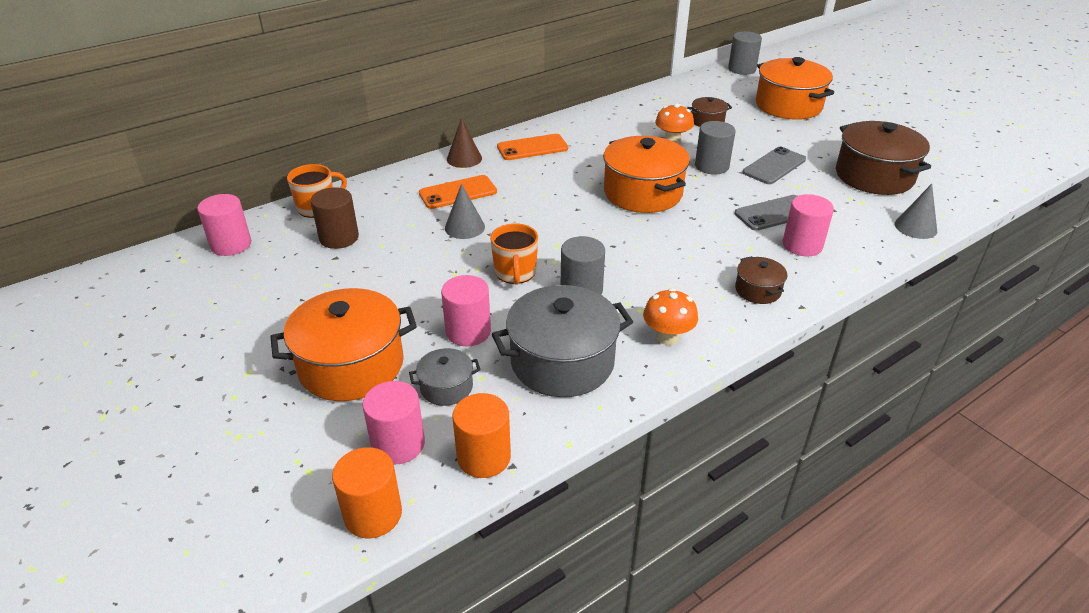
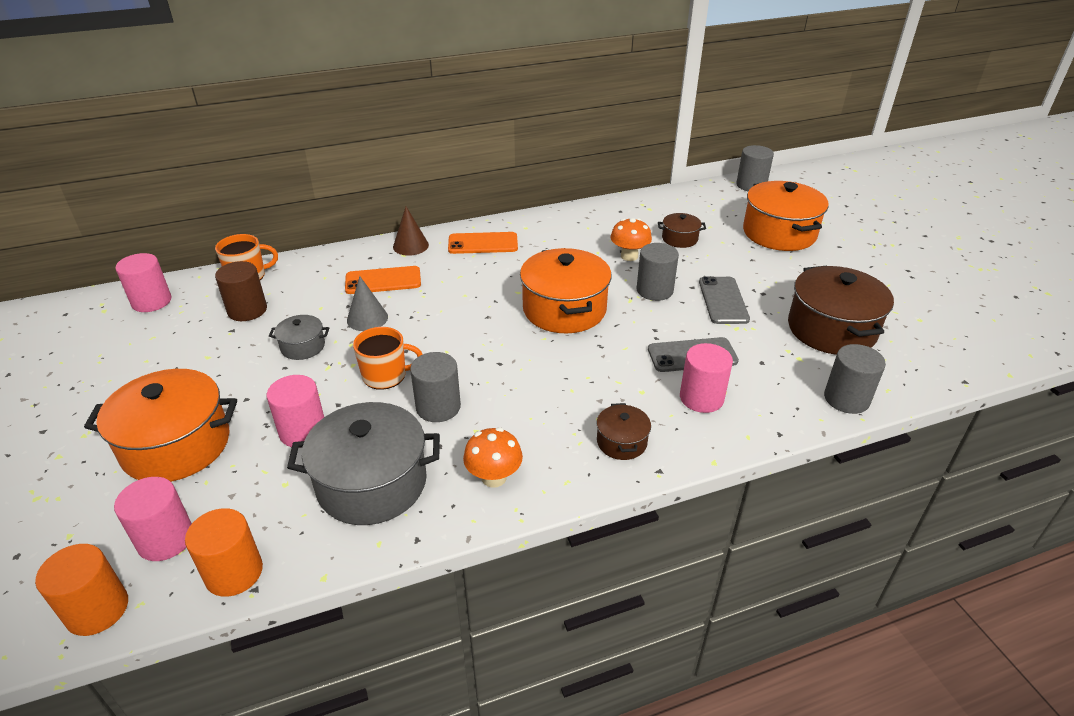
camera: 15 degrees right, 0 degrees up
(446, 387) = (246, 487): grey pot -> grey pot (303, 346)
(515, 272) = (385, 376): orange mug -> orange mug turned 105 degrees counterclockwise
(774, 166) = (723, 300): grey phone -> grey phone turned 60 degrees counterclockwise
(915, 227) = (846, 399): grey cone -> grey cylinder

